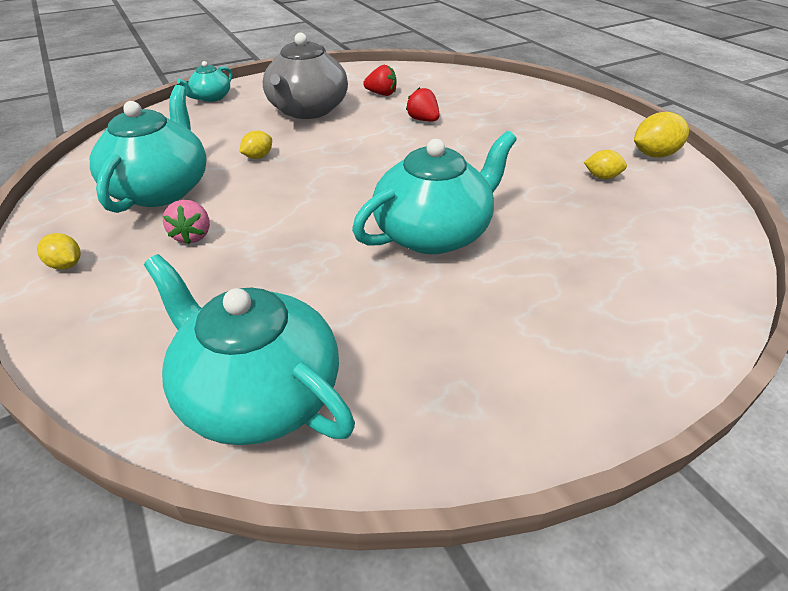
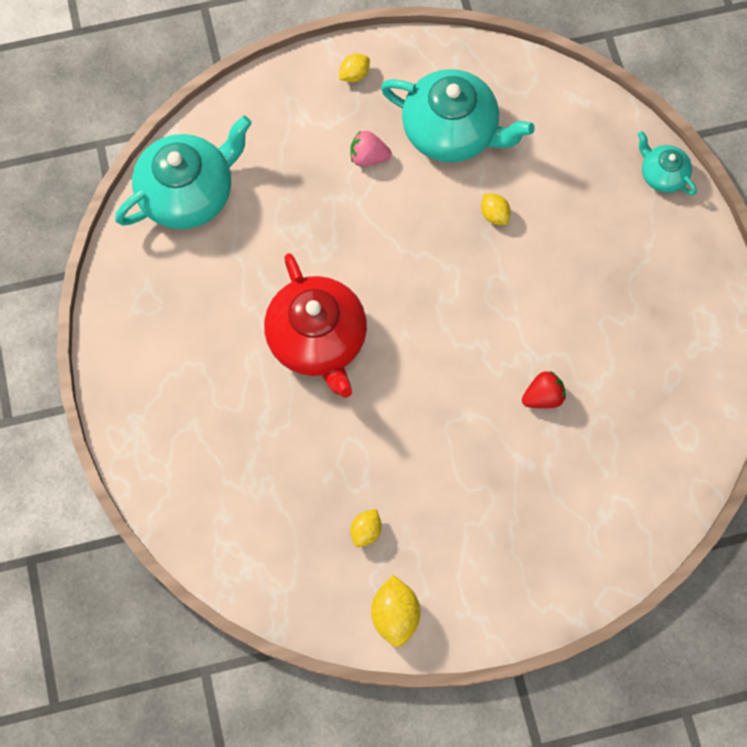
camera: 105 degrees right, 30 degrees up
(307, 110) = (599, 275): grey teapot -> none
(381, 94) = (631, 369): red strawberry -> none
(433, 233) = (318, 339): turquoise teapot -> red teapot

